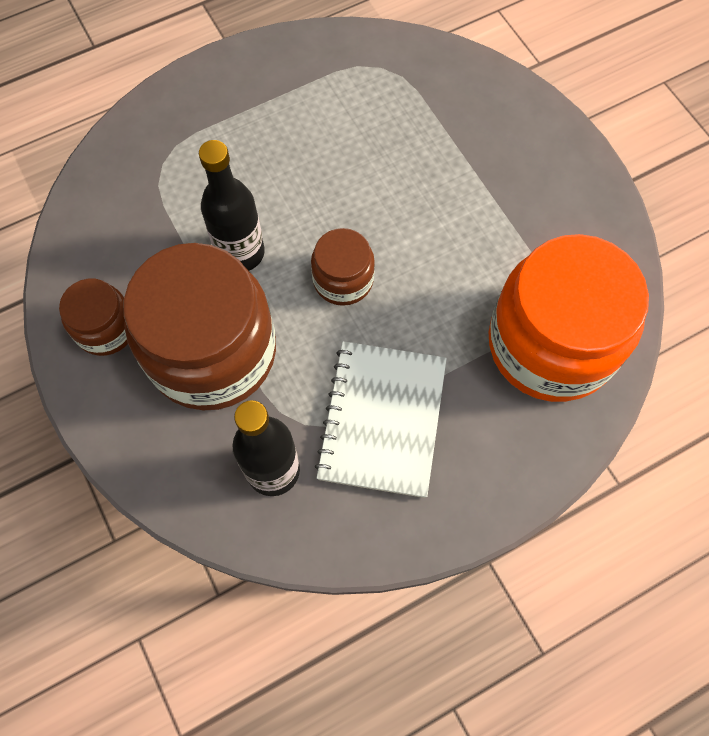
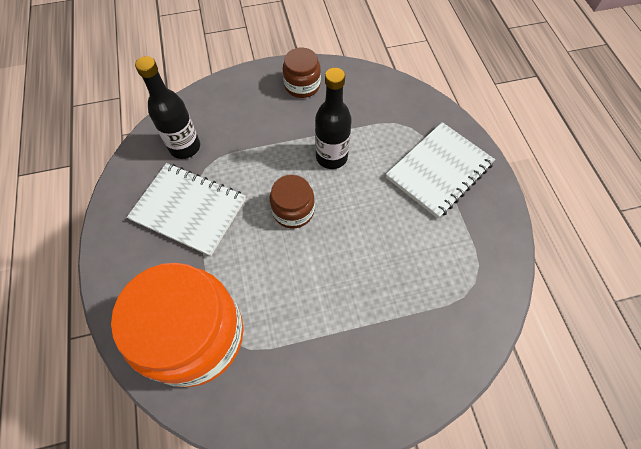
camera: 105 degrees right, 5 degrees down
(212, 352) = (269, 131): brown jar -> none
(231, 120) = (439, 171): none -> white notebook

